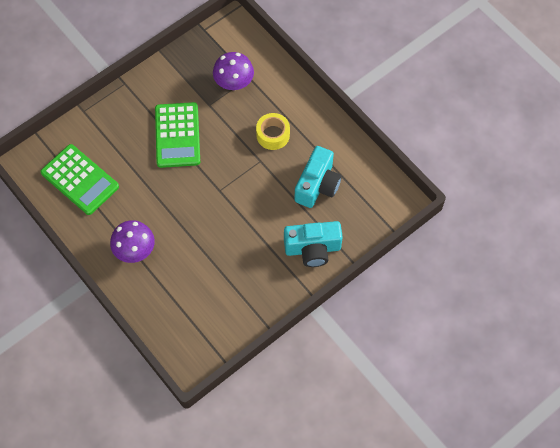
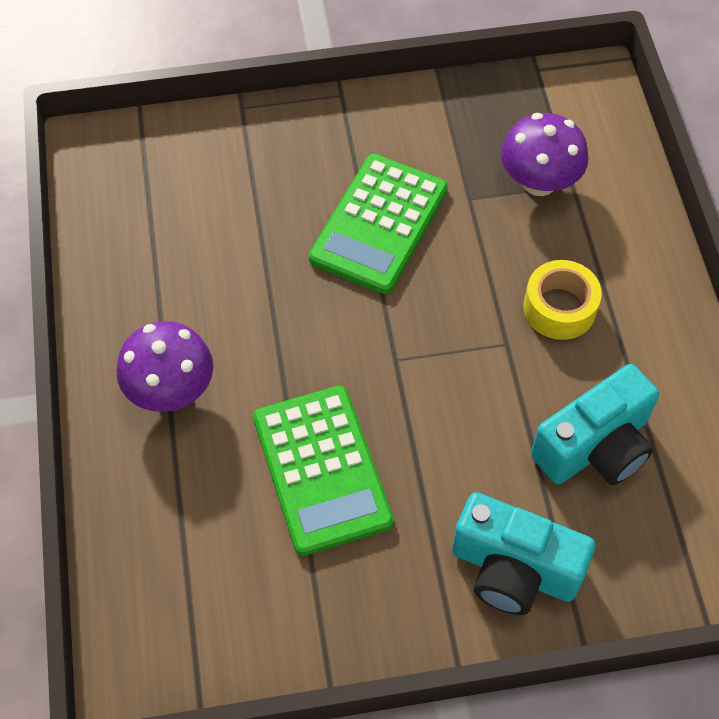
camera: 30 degrees right, 5 degrees down
(80, 180) = (158, 217): green calculator -> green calculator (321, 470)

